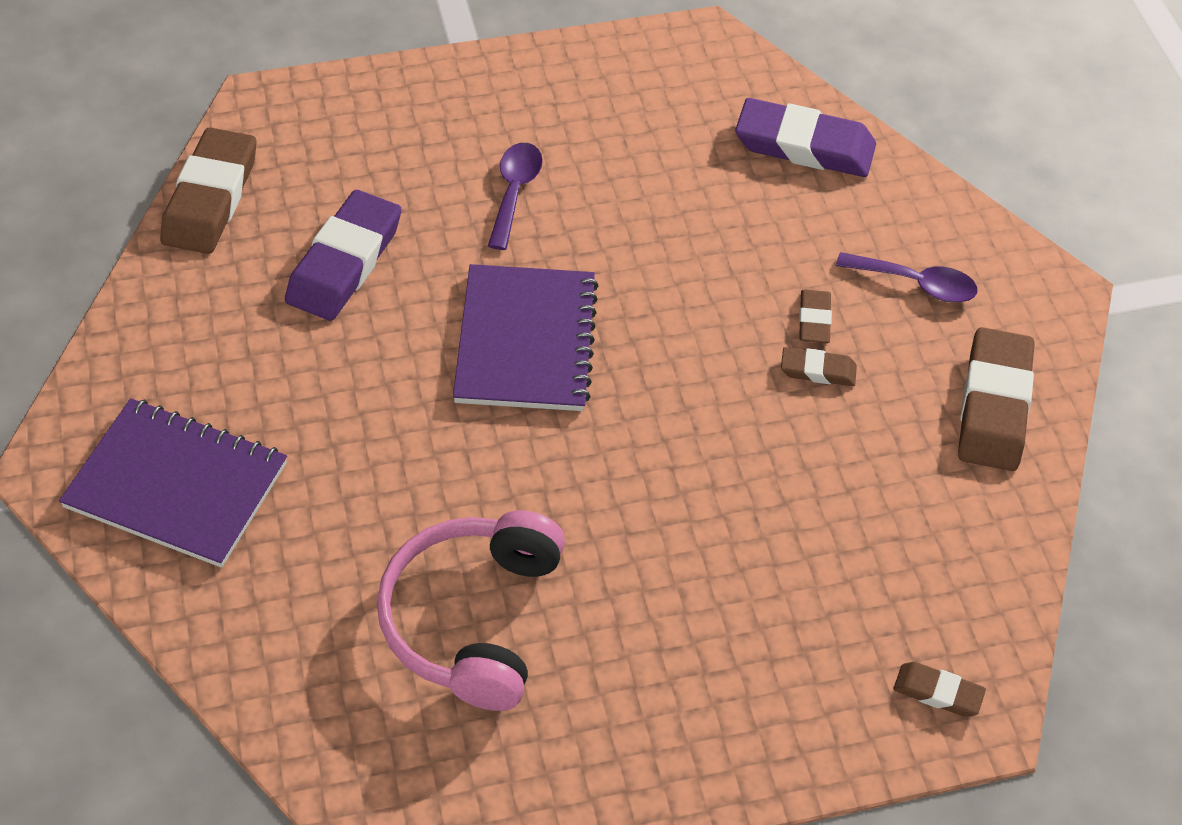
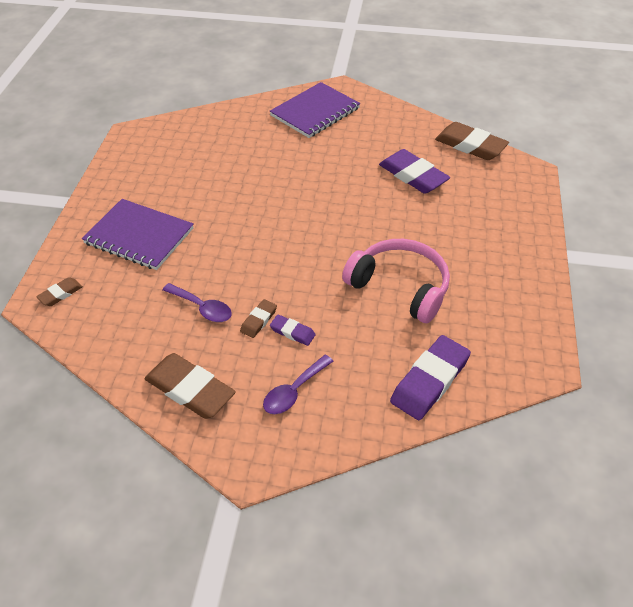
camera: 115 degrees right, 5 degrees down
(472, 619) = (204, 169): pink headphones -> pink headphones (400, 287)
(514, 192) = (437, 242): purple spoon -> purple spoon (202, 308)
(525, 341) = (336, 219): purple notebook -> purple notebook (139, 236)
(814, 320) = (292, 332): brown eraser -> purple eraser

